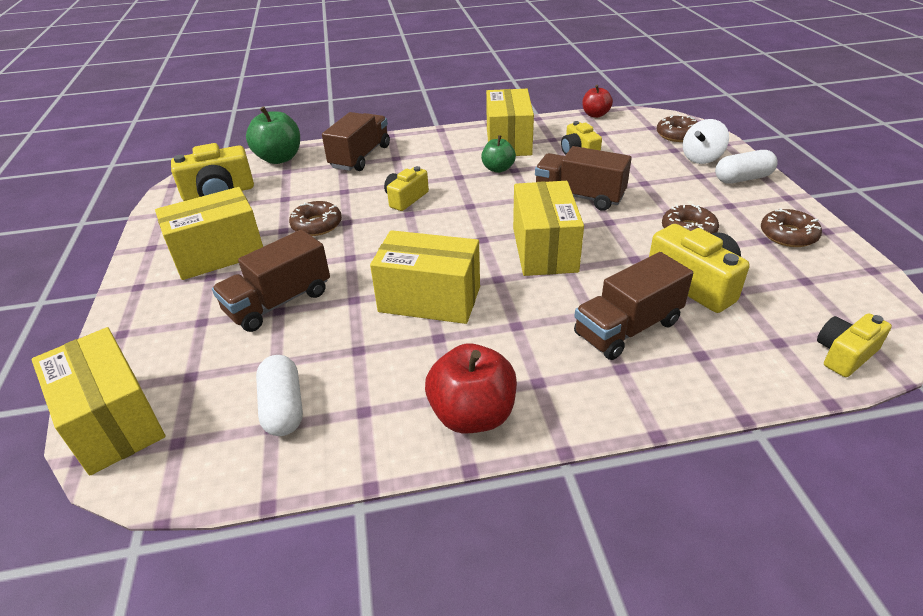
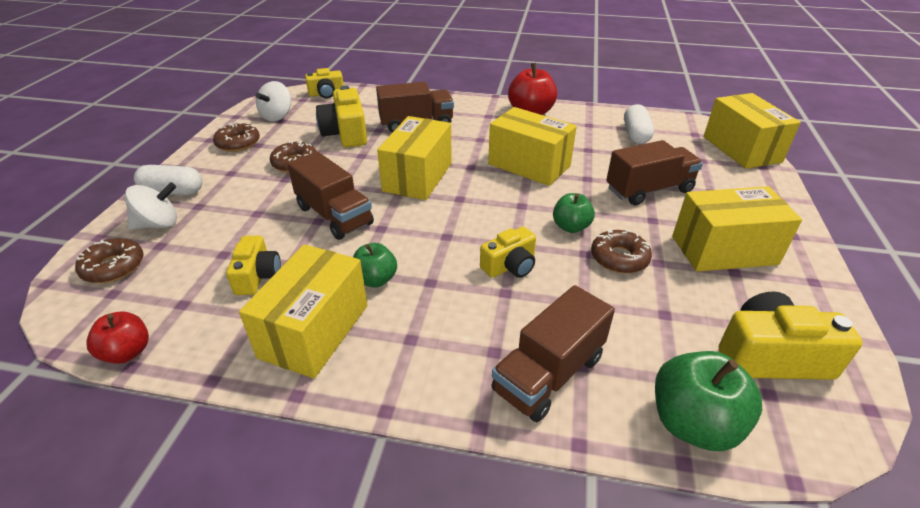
camera: 160 degrees left, 0 degrees up
(363, 239) = (571, 227): none -> green apple
(824, 285) = (277, 116): none -> white spinning top

